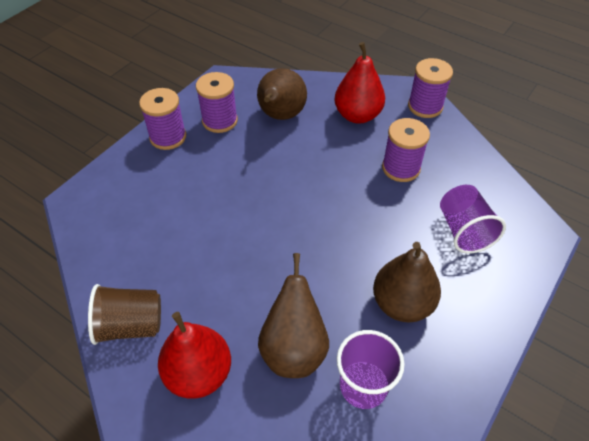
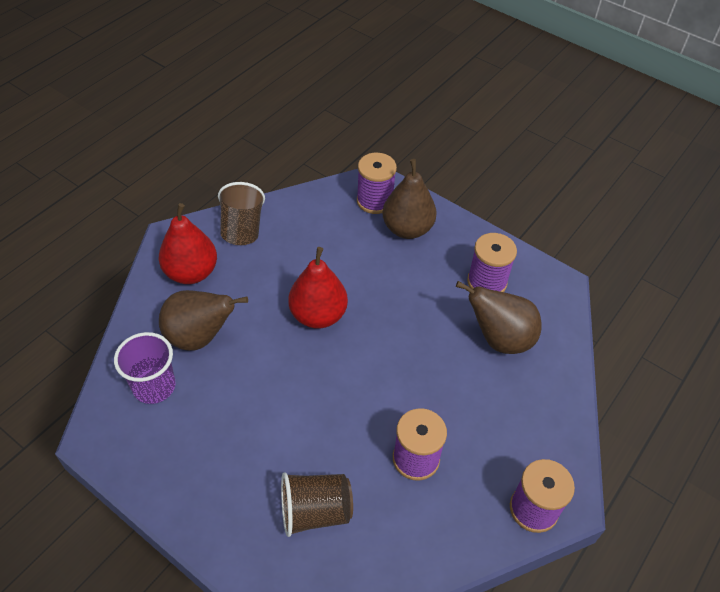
camera: 90 degrees right, 0 degrees up
(168, 137) = (458, 240): purple spool -> purple spool (374, 201)
(357, 115) = (508, 421): red pear -> red pear (318, 315)
(402, 304) = (230, 430): brown pear -> brown pear (407, 229)
(463, 231) = (315, 511): purple cup -> brown cup

